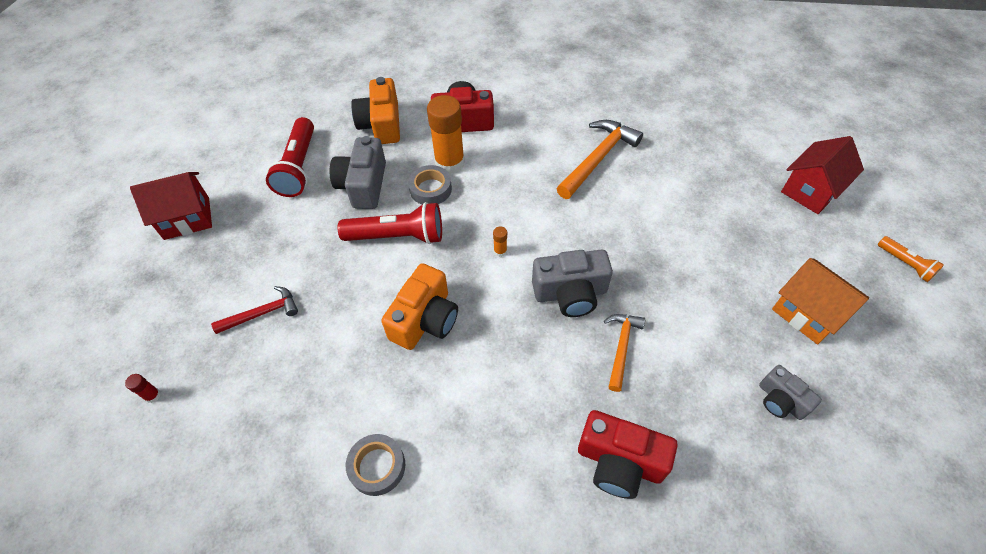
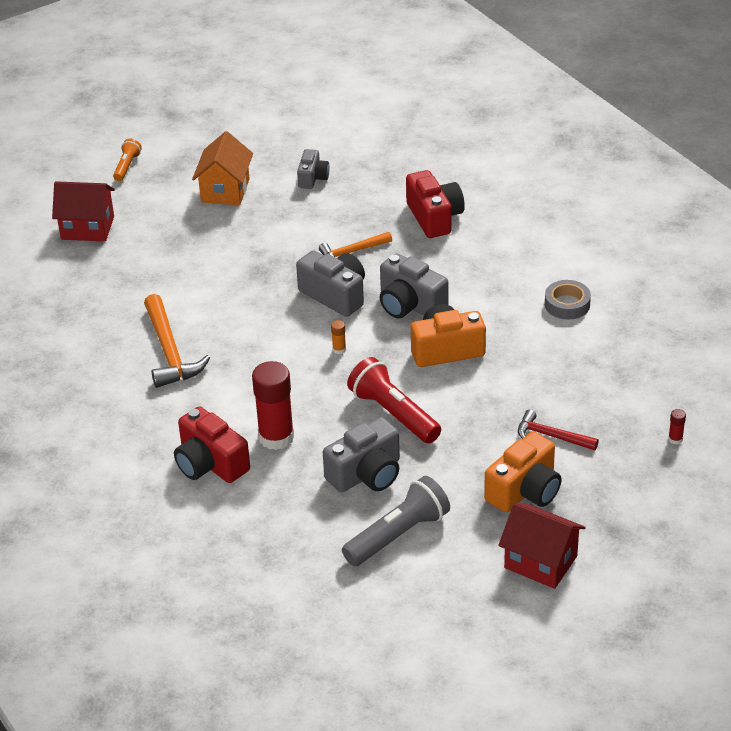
camera: 130 degrees left, 15 degrees down
(298, 167) = (398, 535): red flashlight -> grey flashlight
(381, 124) = (278, 518): orange camera -> orange camera (525, 490)
(430, 189) = (321, 428): grey tape -> none
(449, 163) = (276, 437): orange glue stick -> red glue stick
(506, 337) = (410, 304): none -> grey camera
(598, 158) = (170, 351): orange hammer -> orange hammer turned 105 degrees counterclockwise

